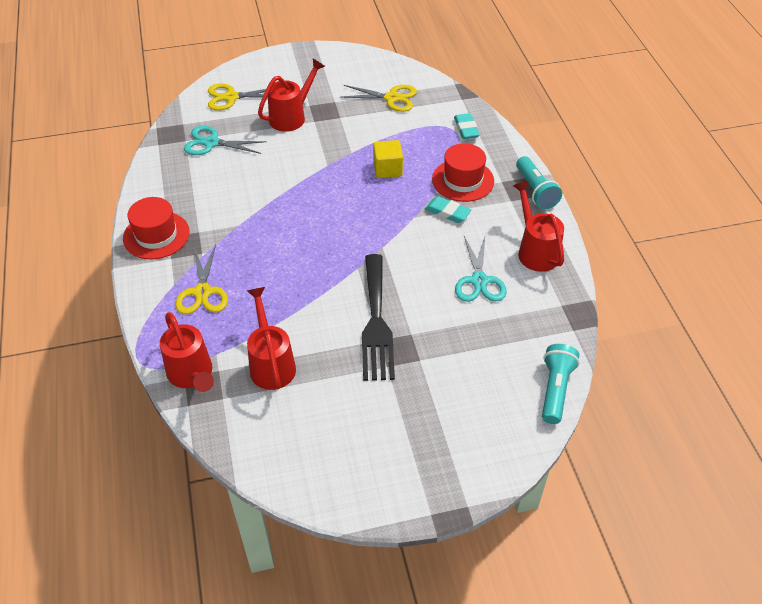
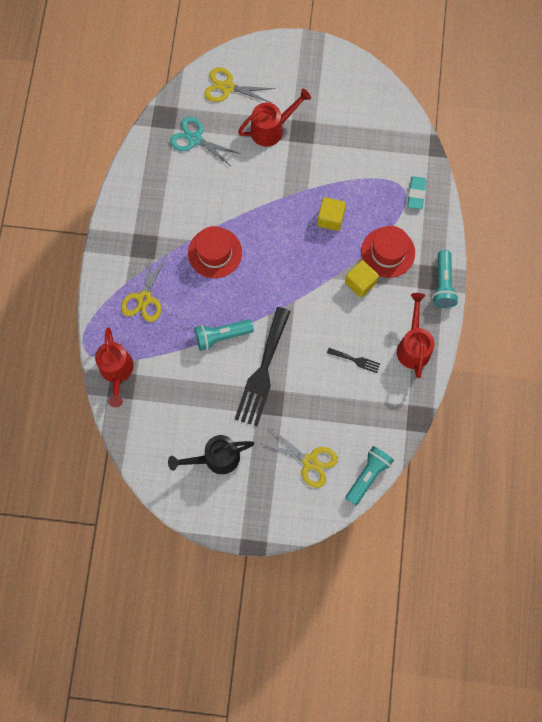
camera: 20 degrees right, 25 degrees up
(156, 235) = (124, 229): red hat -> red hat (215, 252)
(271, 364) = (175, 381): red watering can -> none
(311, 302) = (221, 336): none -> turquoise flashlight
(357, 430) = (216, 458): none -> black watering can
(392, 98) = (367, 134): yellow scissors -> yellow scissors (310, 461)
(447, 212) = (360, 283): turquoise eraser -> yellow cube
(479, 281) = (355, 360): turquoise scissors -> black fork

